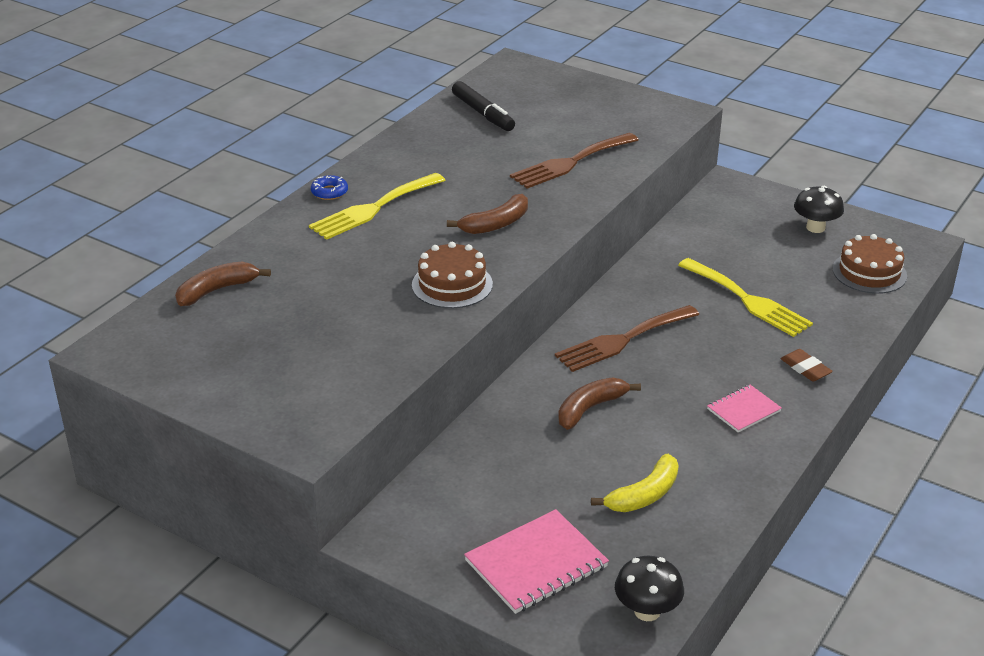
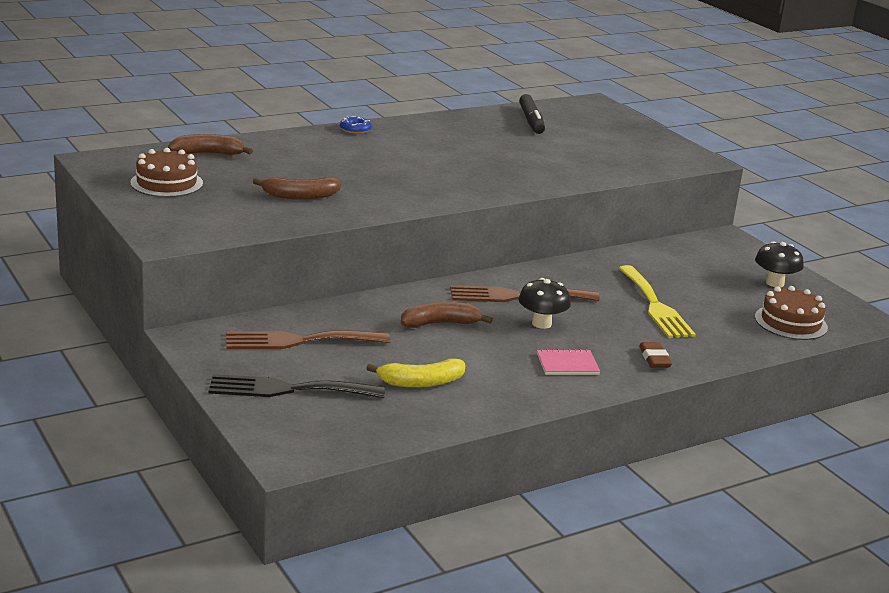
camera: 25 degrees right, 10 degrees down
(373, 208) = (376, 145): yellow fork -> none
(452, 284) = (380, 197): brown cake -> brown cake (166, 183)
(495, 224) = (458, 177): brown banana -> brown banana (300, 196)
(536, 564) = (288, 389): pink notebook -> black fork
(570, 162) = (566, 163): brown fork -> brown fork (299, 341)
(647, 611) = (339, 443): black mushroom -> black mushroom (541, 323)

